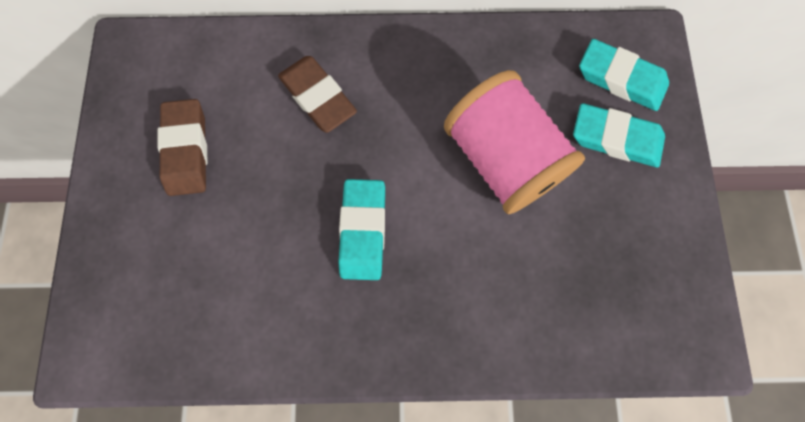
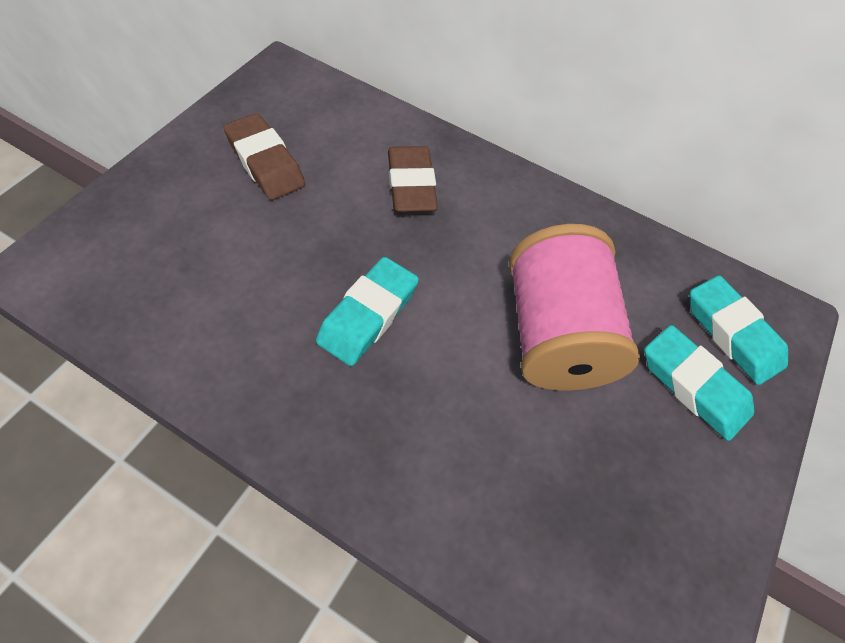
camera: 25 degrees right, 15 degrees down
(186, 150) = (265, 163): brown eraser -> brown eraser turned 60 degrees counterclockwise

